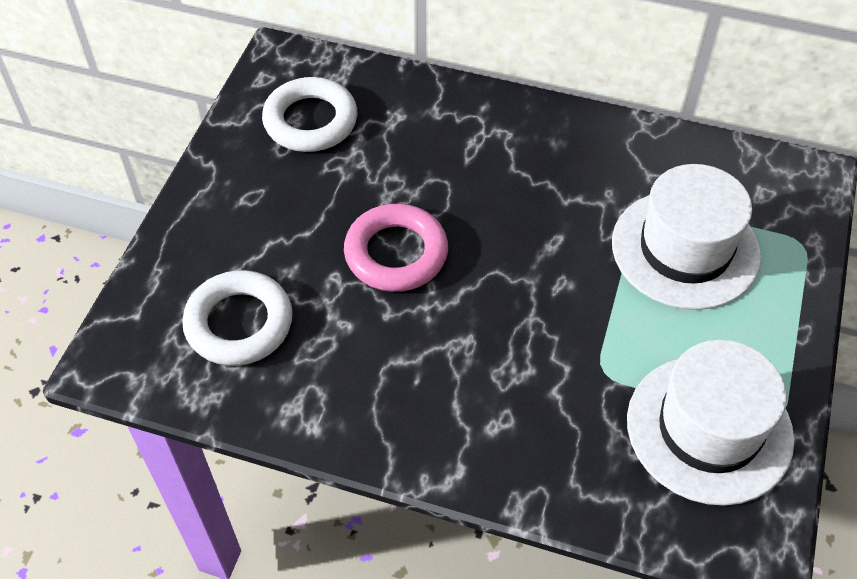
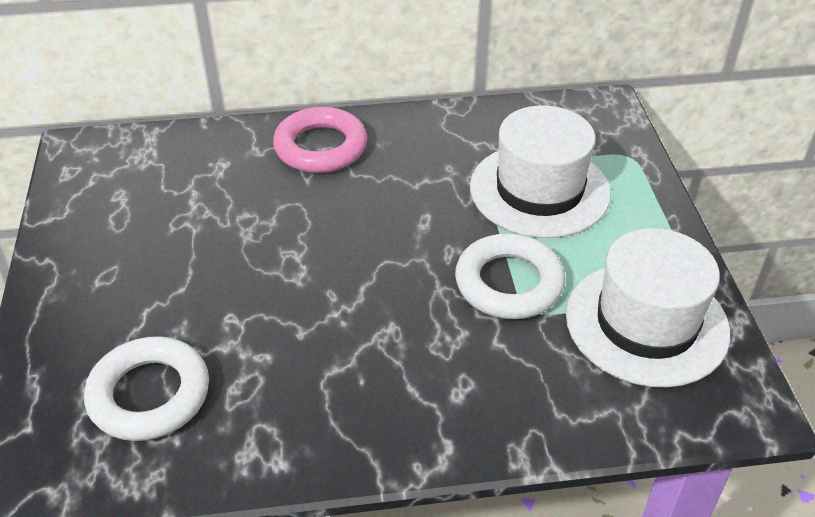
camera: 25 degrees left, 10 degrees down
(310, 121) = (136, 193): white ring -> white ring (509, 283)
(396, 253) = (281, 277): pink ring -> pink ring (321, 147)

